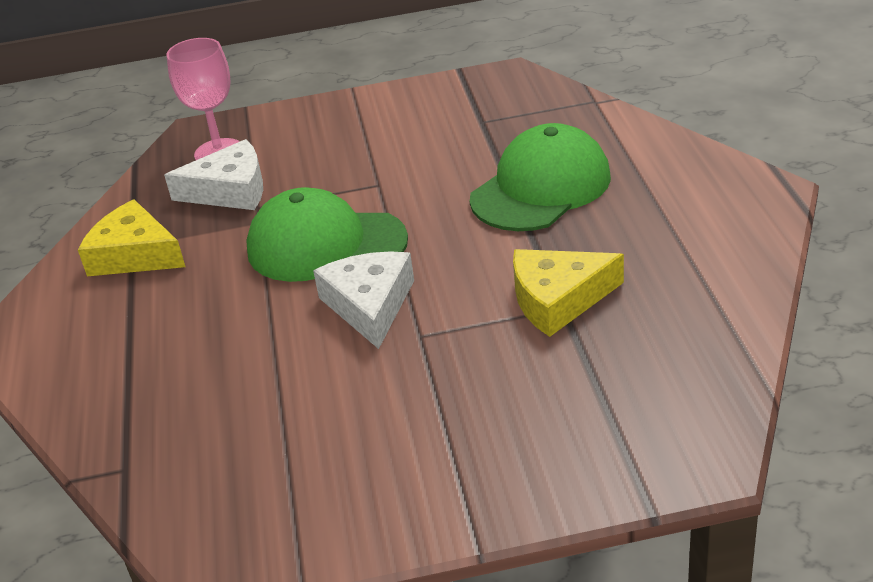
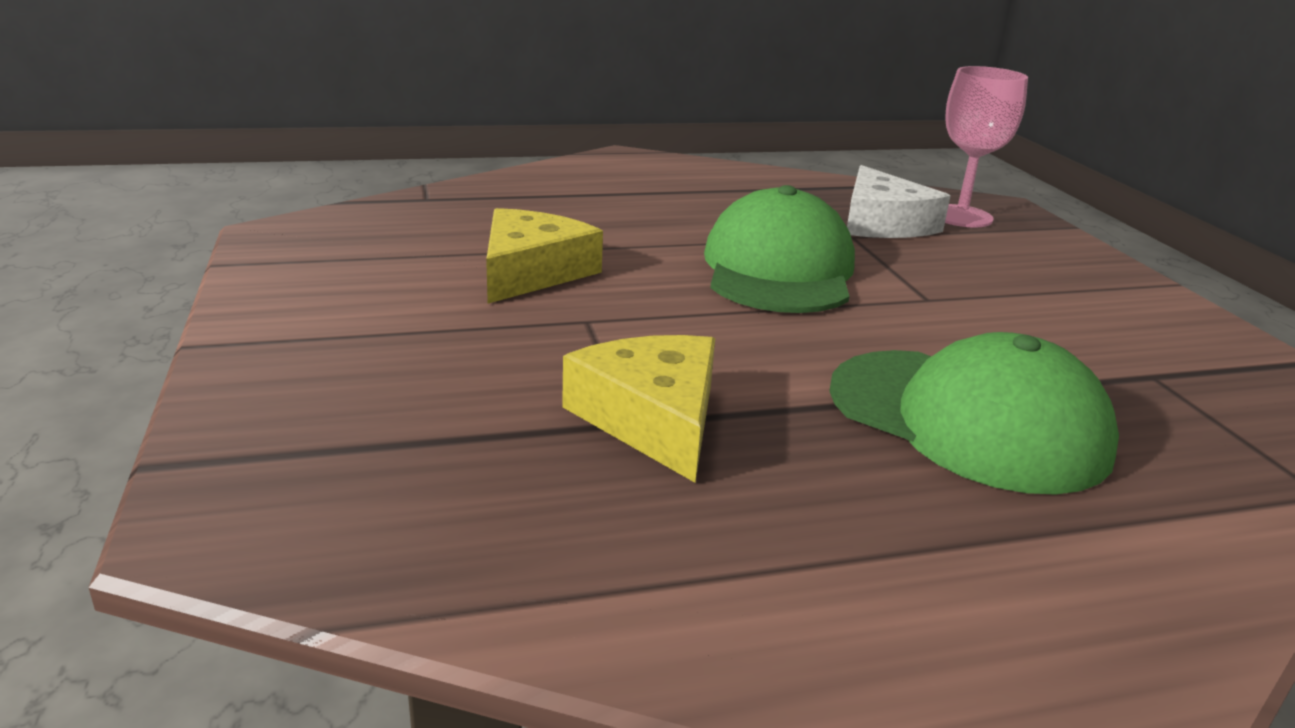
camera: 80 degrees right, 10 degrees down
(134, 254) = (751, 189): yellow cheese -> yellow cheese (531, 272)
(370, 305) = (653, 292): white cheese -> none

